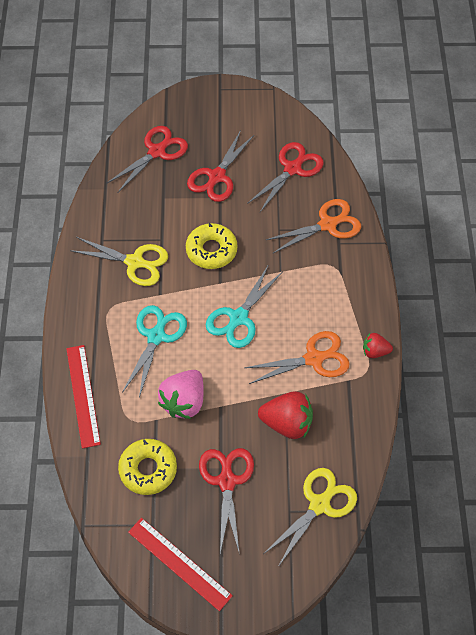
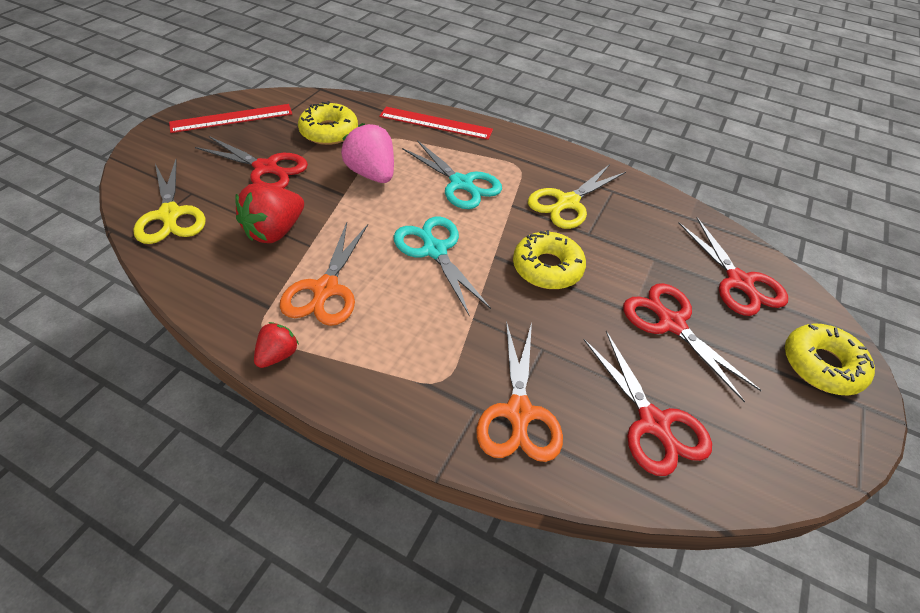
camera: 115 degrees right, 10 degrees down
(202, 107) = (821, 365): none -> yellow donut

